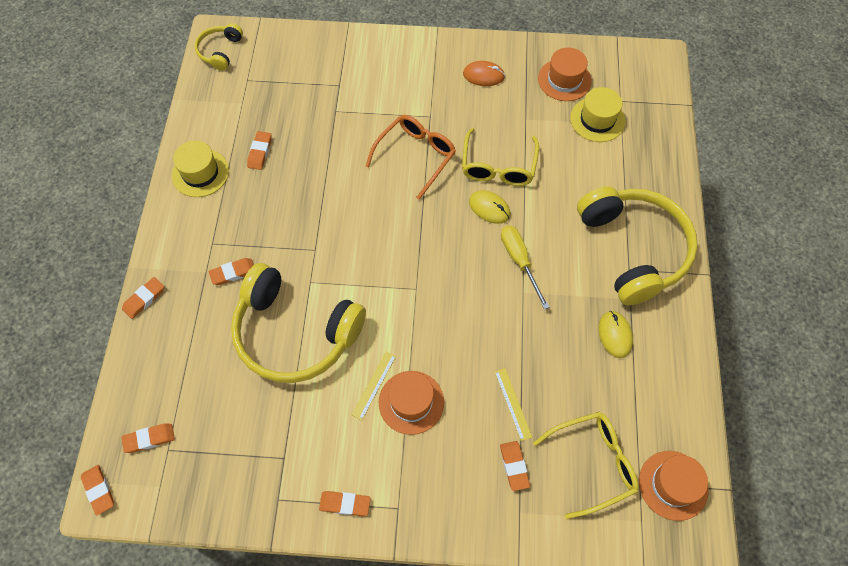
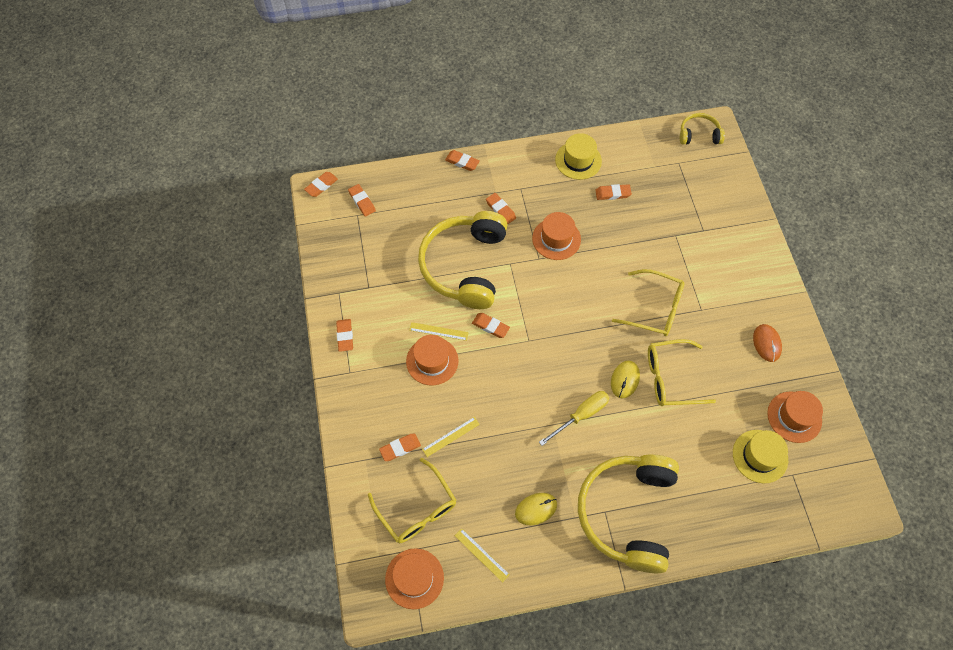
camera: 75 degrees right, 0 degrees up
(296, 224) = (556, 239): none -> orange hat
(385, 324) = (490, 326): none -> orange eraser
(415, 156) = (654, 308): orange glasses -> yellow glasses
(633, 249) = (627, 513): yellow headphones -> yellow headphones turned 135 degrees clockwise
(656, 404) = (481, 555): none -> yellow ruler

